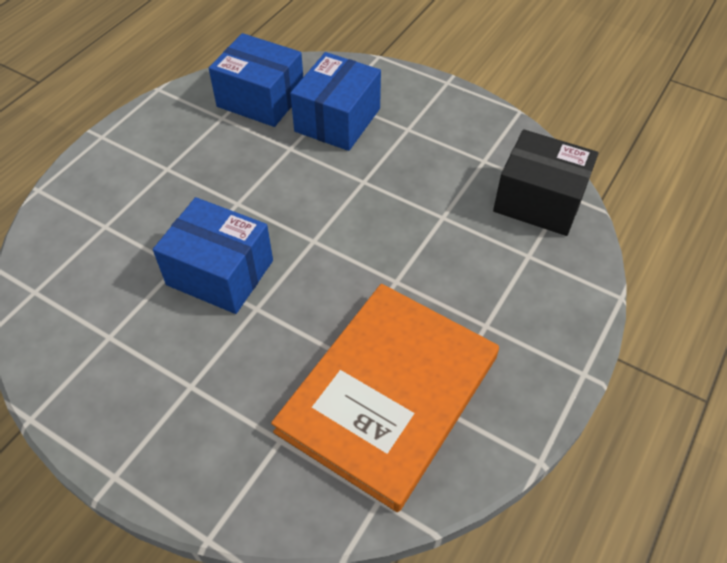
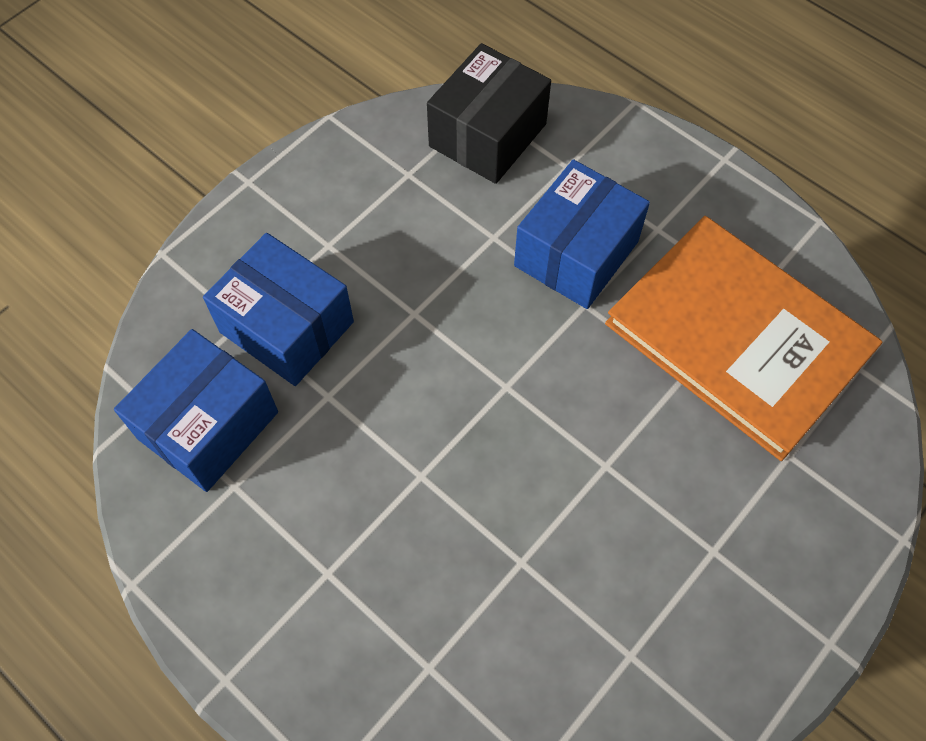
camera: 80 degrees left, 10 degrees up
(220, 272) = (543, 506): blue box -> blue box (576, 253)

